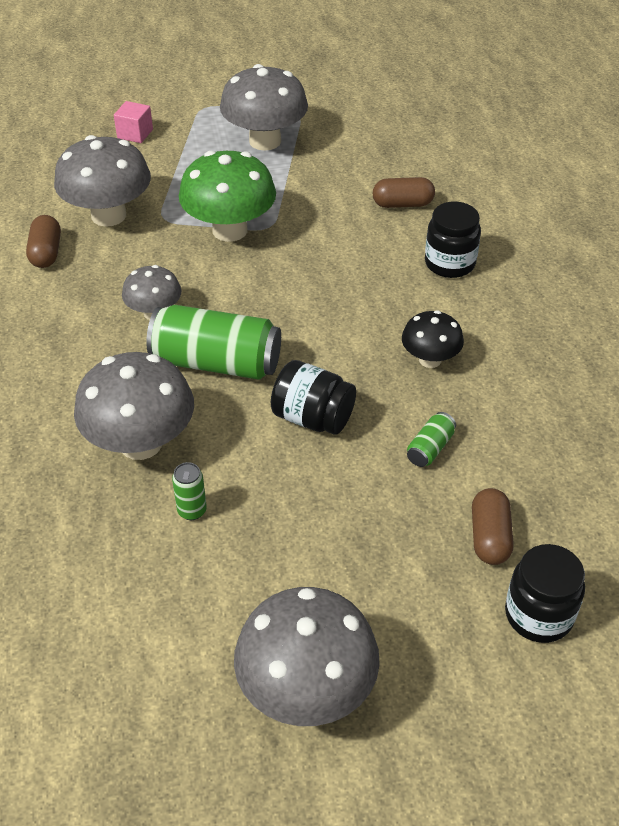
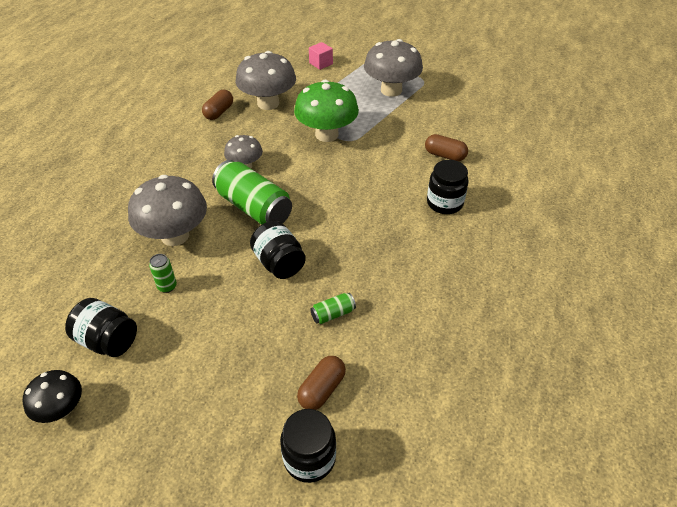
camera: 30 degrees right, 0 degrees up
(175, 612) = (108, 340): none -> black jar
(306, 690) = (134, 426): grey mushroom -> none
(430, 359) = (380, 258): black mushroom -> black mushroom (62, 409)

